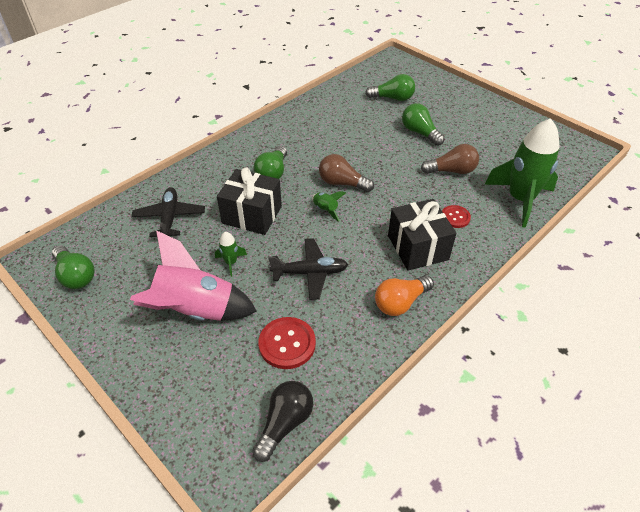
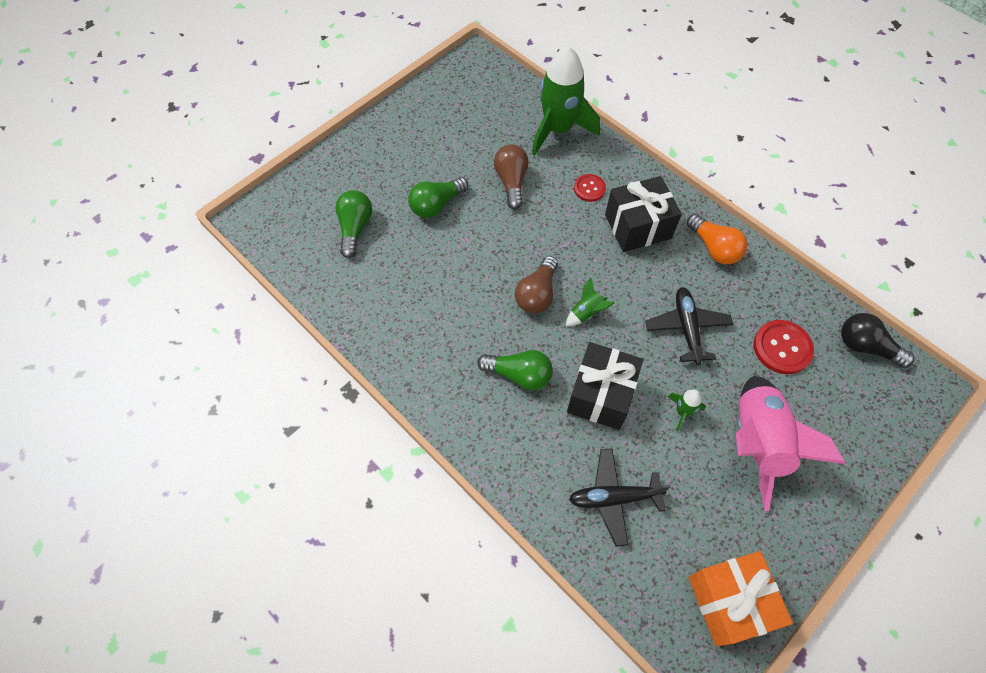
camera: 90 degrees left, 15 degrees up
(76, 275) = (729, 601): green light bulb -> orange gift

